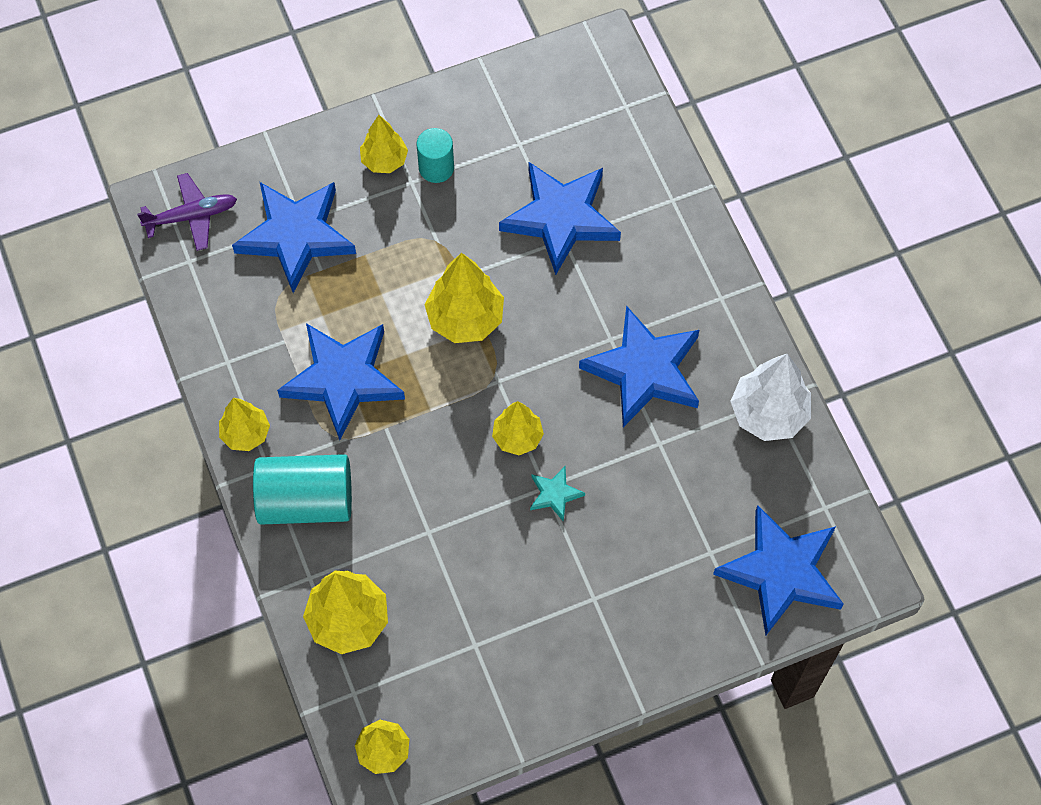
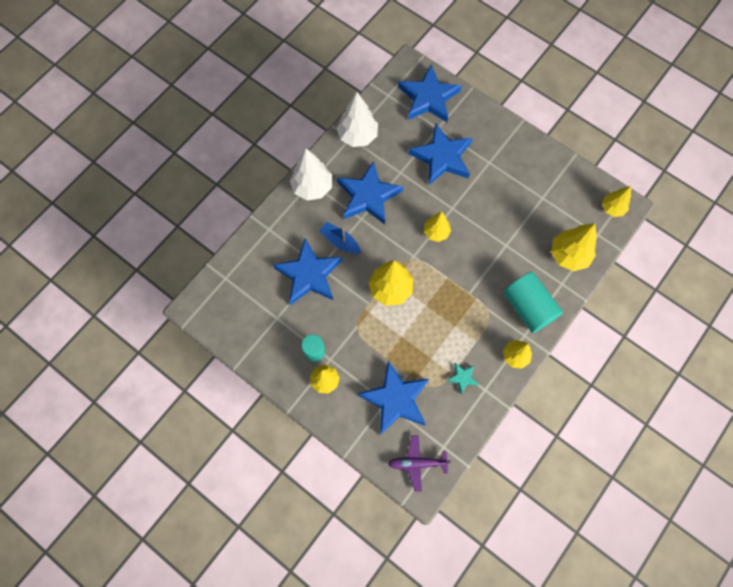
camera: 120 degrees left, 5 degrees up
(191, 216) = (417, 463): purple plane -> purple plane turned 45 degrees counterclockwise
(343, 379) = (458, 327): blue star -> blue star (442, 157)
(555, 494) = (453, 202): turquoise star -> turquoise star (462, 378)
(589, 288) = (340, 241): none -> blue boat
(710, 296) = (312, 187): none -> white tree

